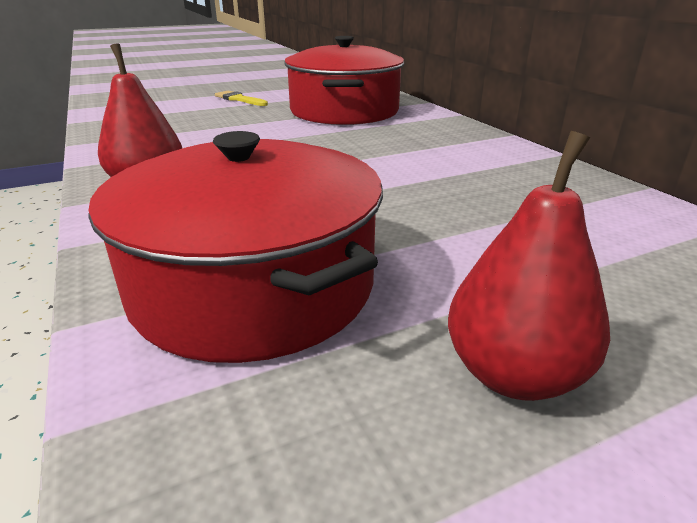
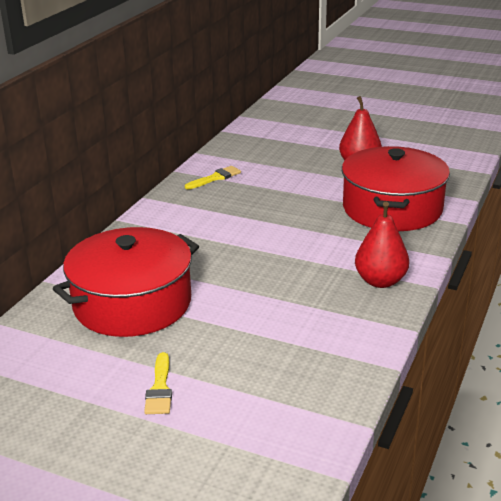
camera: 130 degrees left, 0 degrees up
(589, 201) = (215, 178): none -> yellow brush

